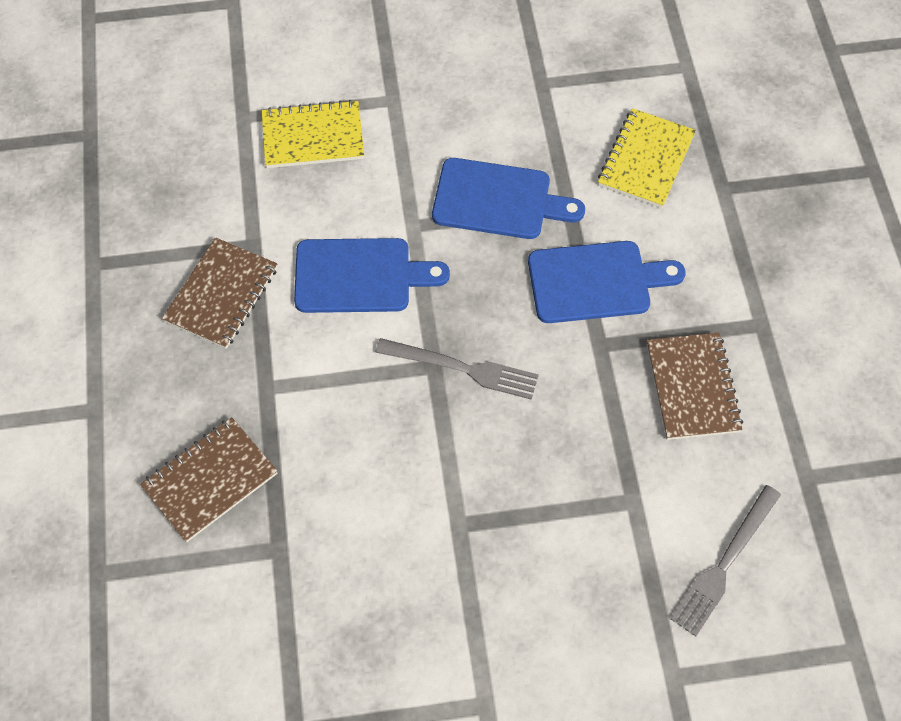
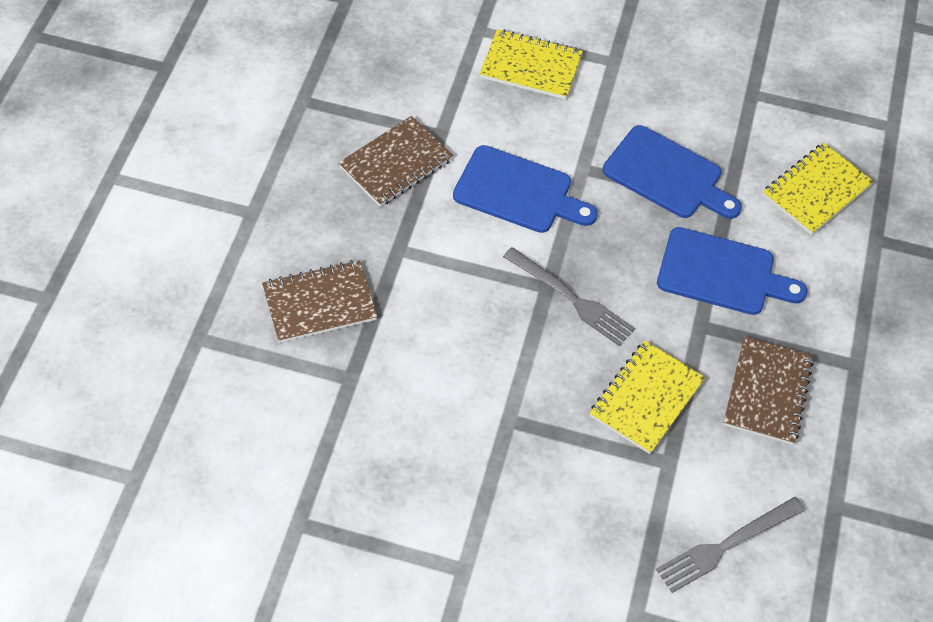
camera: 20 degrees right, 5 degrees down
(581, 443) = (646, 398): none -> yellow notebook

